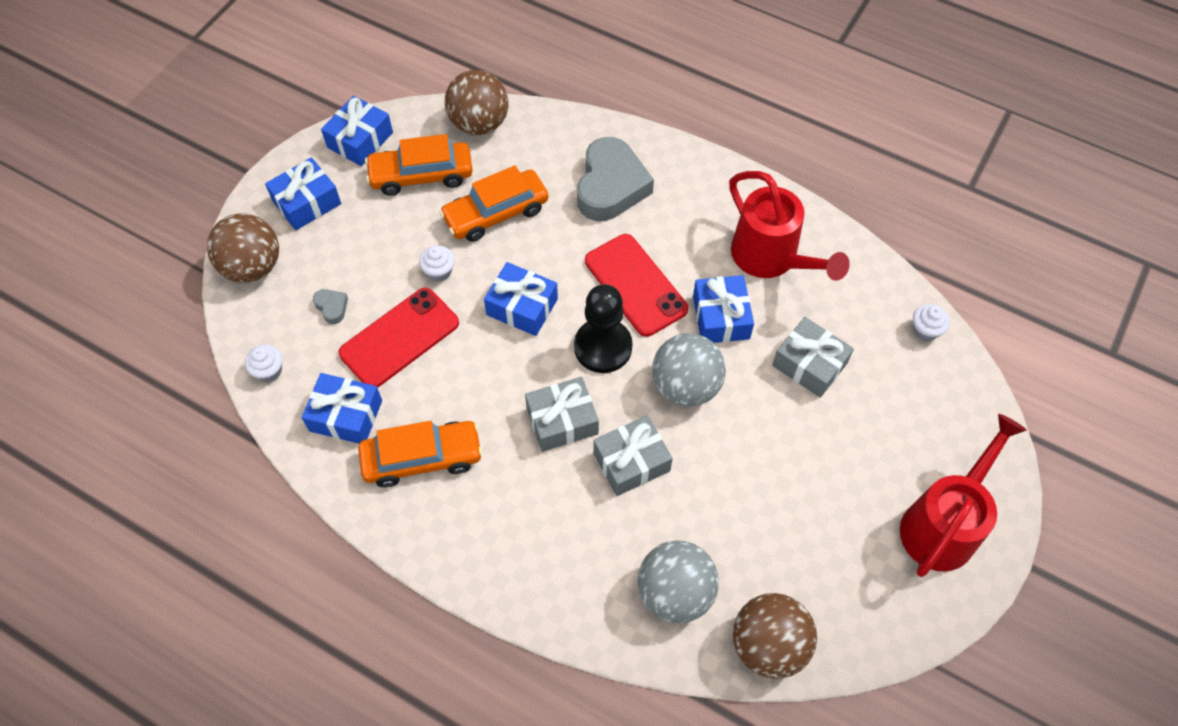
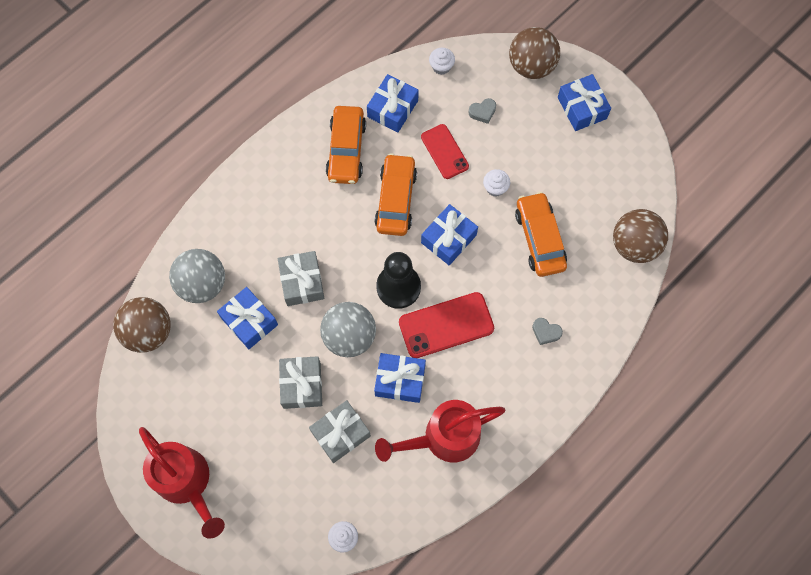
camera: 105 degrees right, 10 degrees up
(360, 140) = (636, 153): blue gift -> blue gift (249, 321)
(399, 338) = (444, 151): red phone -> red phone, size x0.66
(421, 175) = (590, 192): orange car -> orange car (396, 199)
(562, 421) = (347, 244): grey gift -> grey gift (302, 385)
(611, 186) = (546, 332): grey heart -> grey heart, size x0.41

